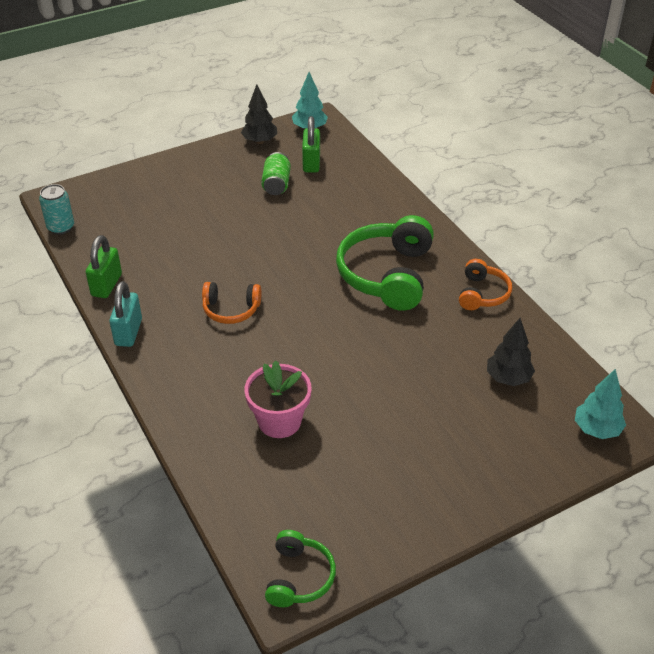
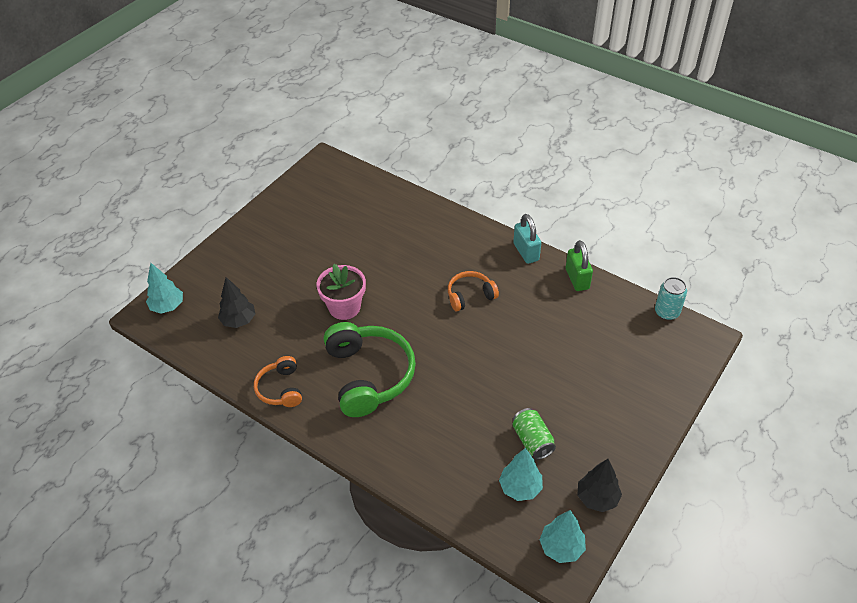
camera: 155 degrees right, 5 degrees up
(279, 421) = (381, 235): pink flower pot -> pink flower pot (344, 307)
(299, 577) = (321, 169): green headphones -> none
(311, 163) = (520, 488): green padlock -> turquoise tree

